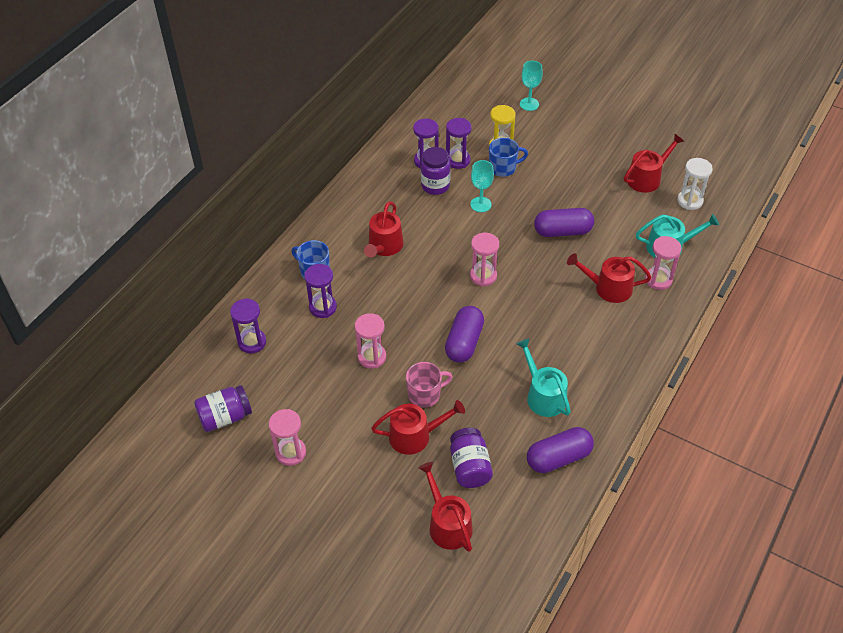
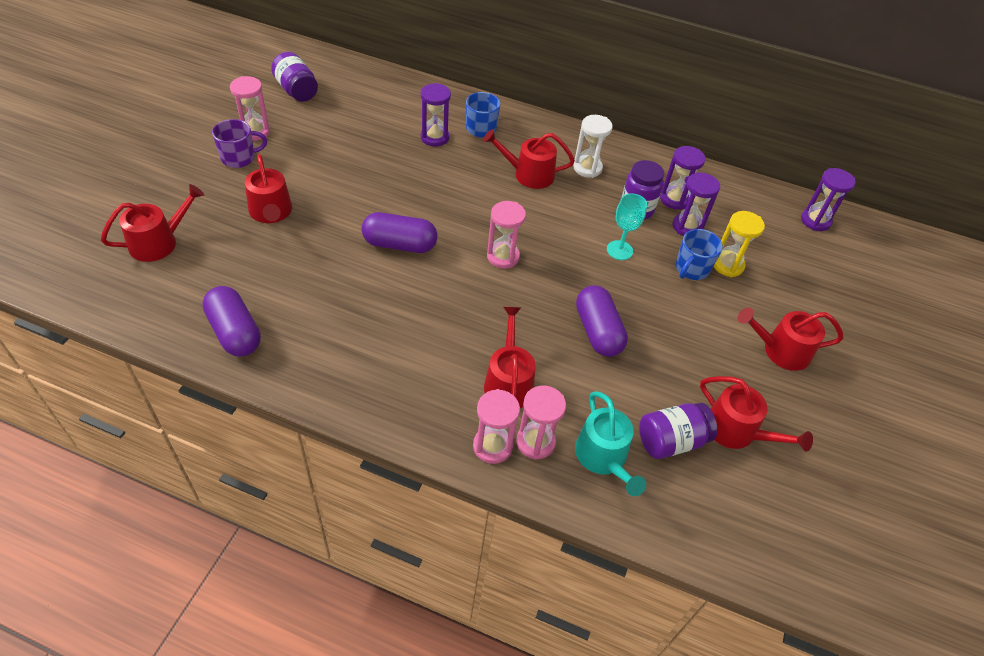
camera: 75 degrees right, 0 degrees up
(252, 342) = (385, 97): purple hourglass -> purple hourglass (815, 221)
(331, 465) = (239, 158): none -> purple mug
(372, 357) = (373, 175): pink hourglass -> pink hourglass (492, 446)
(425, 394) = (325, 217): pink mug -> none
(470, 467) = (228, 256): purple jar -> purple jar (671, 441)
(503, 168) = (691, 269): blue mug -> blue mug turned 60 degrees clockwise
(529, 104) = (825, 292): turquoise goblet -> none
(543, 395) = (326, 316): turquoise watering can -> none
(581, 140) = (781, 350): none -> red watering can
(690, 201) = (709, 489): white hourglass -> white hourglass (587, 168)

